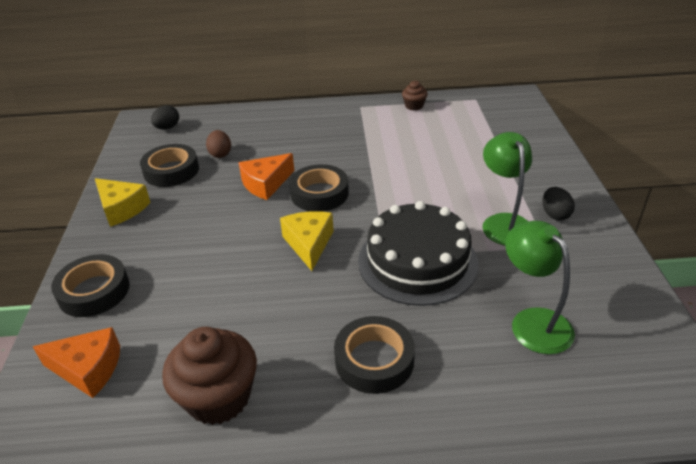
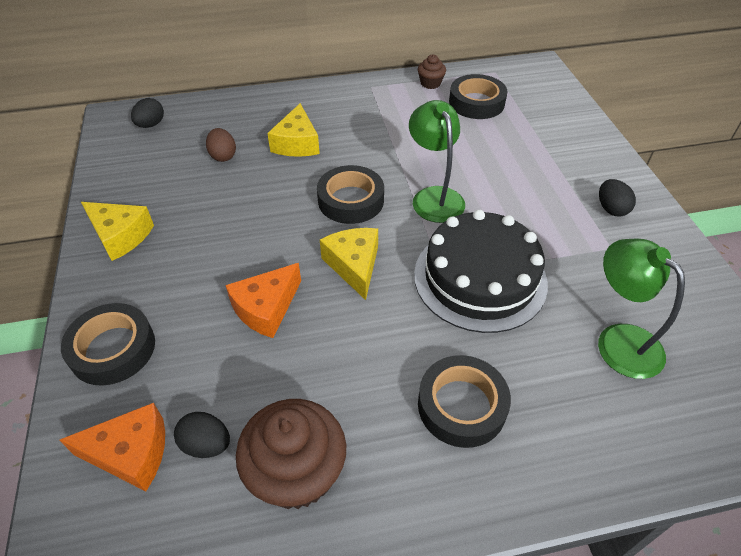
camera: 10 degrees left, 10 degrees up
(150, 368) = (206, 444): none -> black egg
(171, 171) = (169, 181): black tape -> black tape (476, 102)
(266, 184) = (286, 192): orange cheese -> orange cheese (266, 308)
(285, 147) = (297, 143): none -> yellow cheese
(503, 222) = (560, 223): green lamp -> green lamp (434, 197)

